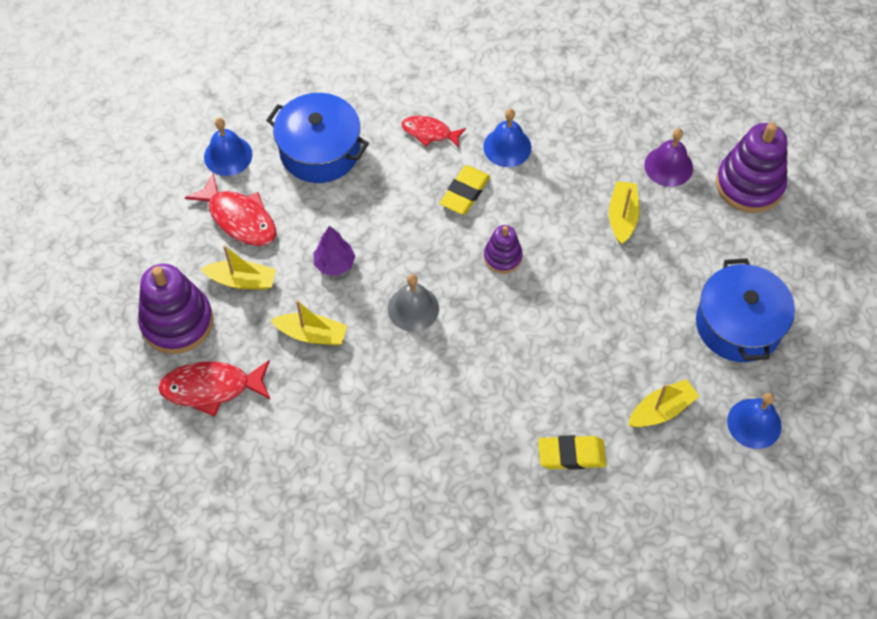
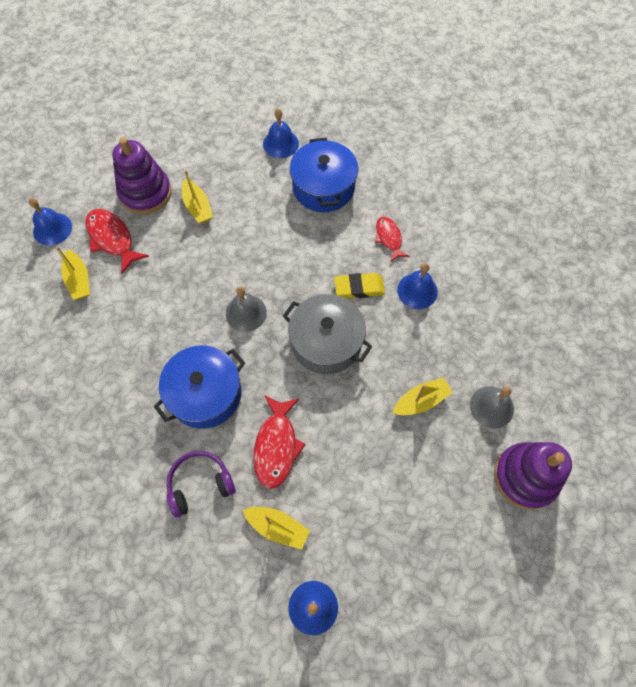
camera: 55 degrees right, 5 degrees up
(143, 444) = (52, 229): none -> blue bell
(239, 218) = (240, 177): red fish -> red fish (276, 446)
(312, 334) = (186, 267): yellow boat -> yellow boat (79, 280)
(334, 264) = (246, 248): purple tree -> none
(502, 257) = (326, 342): purple stacking toy -> grey pot
(571, 454) = (200, 484): yellow eraser -> purple headphones
(668, 166) = (491, 407): purple bell -> grey bell
(738, 324) = (392, 543): blue pot -> blue pot (205, 394)

